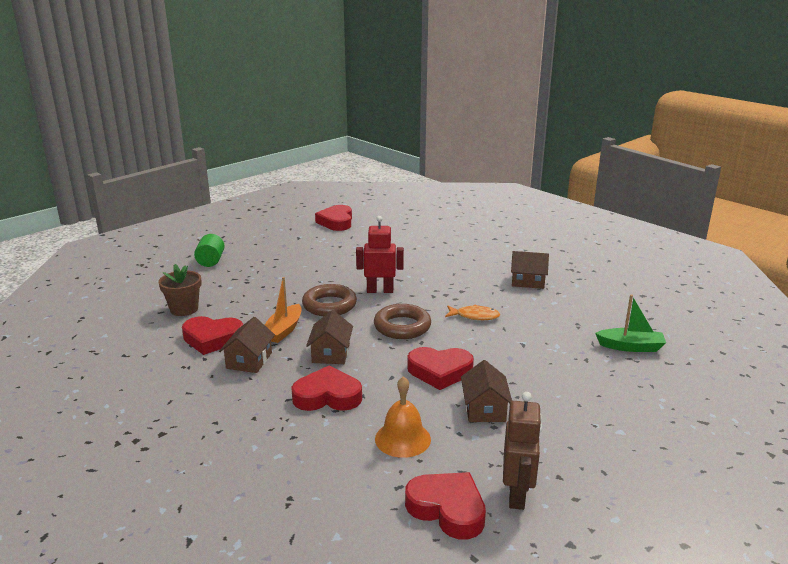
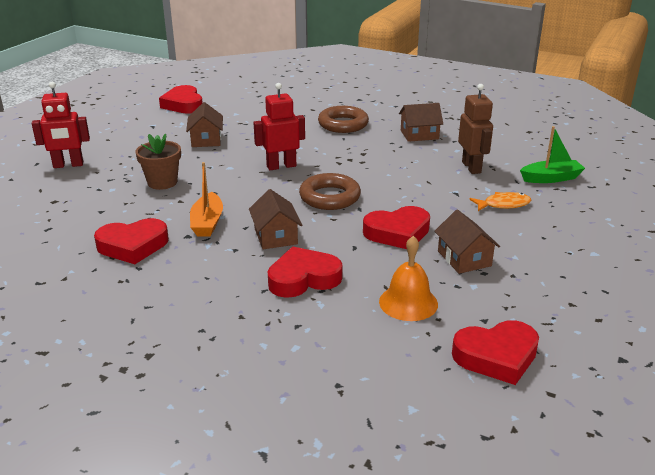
camera: 20 degrees left, 5 degrees up
(184, 309) = (75, 221): brown flower pot -> brown flower pot (162, 182)
(211, 261) = (68, 165): green cylinder -> red robot
(249, 360) = (192, 260): brown house -> brown house (206, 140)
(329, 305) = (238, 189): brown ring -> brown ring (343, 124)
(447, 509) = (496, 356): red heart -> red heart turned 150 degrees clockwise
(474, 316) = (393, 175): orange fish -> orange fish (503, 205)
(517, 495) = (548, 328): brown robot -> brown robot (471, 167)

